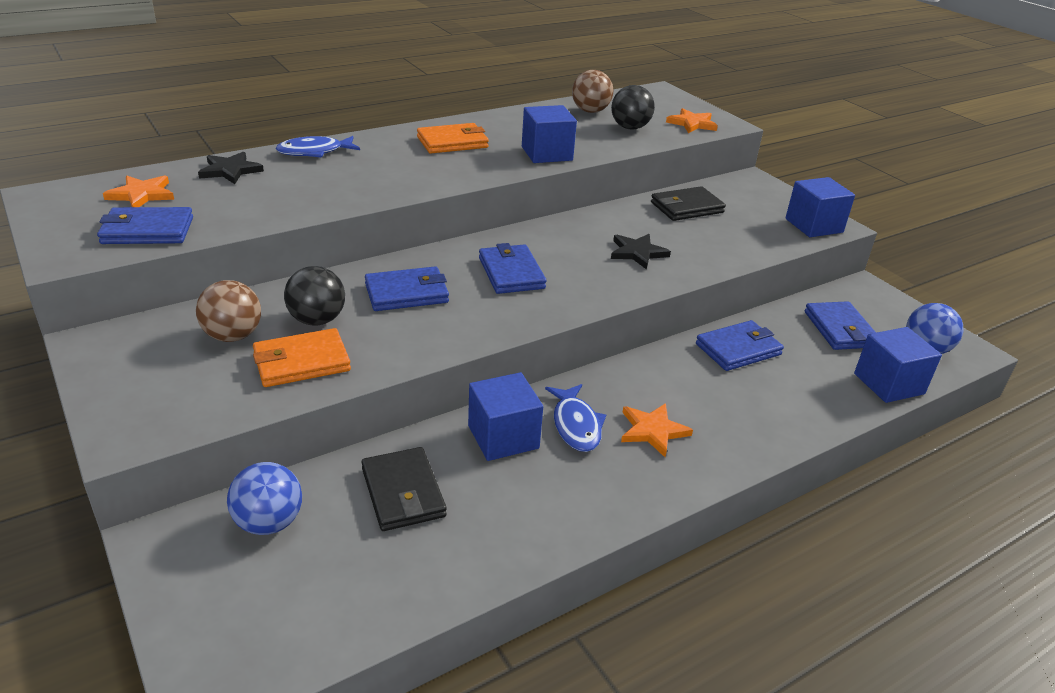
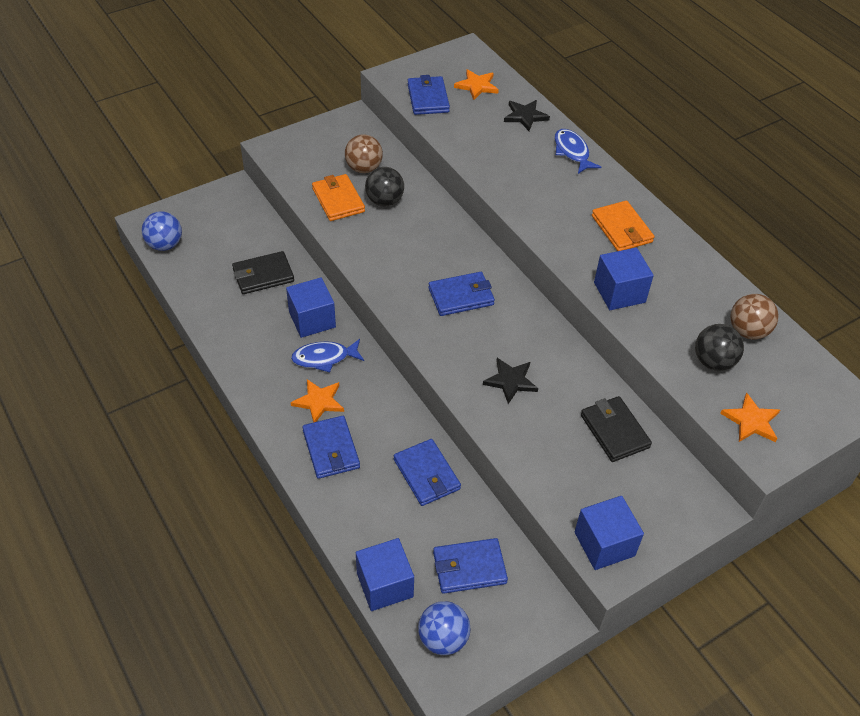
camera: 90 degrees right, 15 degrees up
(269, 522) = (243, 225): blue ball -> blue ball (165, 245)
(407, 293) = (423, 240): blue wallet -> blue wallet (331, 449)

